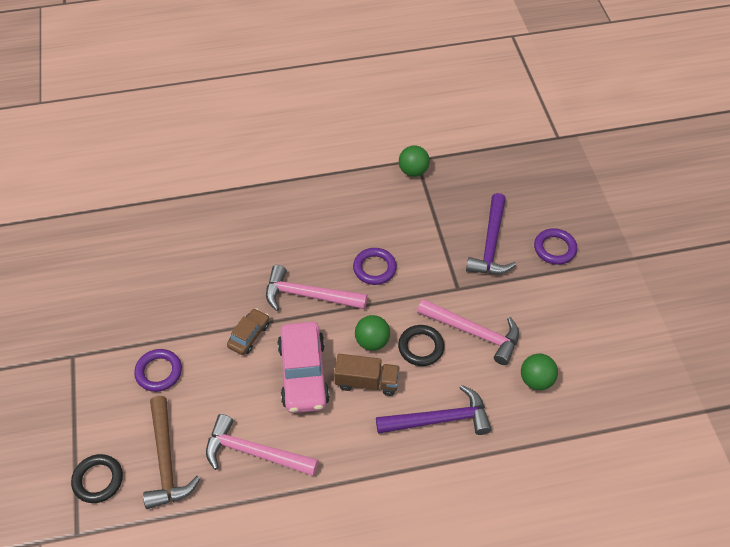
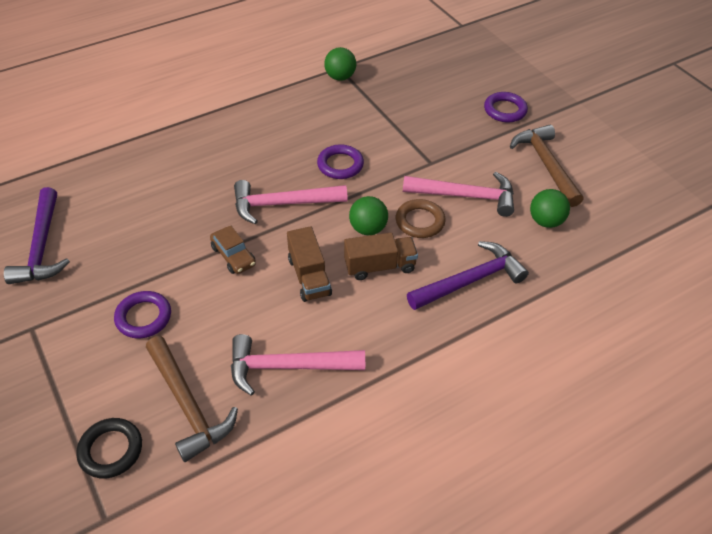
camera: 20 degrees left, 5 degrees down
(249, 335) = (233, 256): brown car -> brown car turned 135 degrees clockwise
(303, 374) = (309, 276): pink car -> brown truck
(421, 347) = (420, 221): black ring -> brown ring
(491, 244) = (444, 120): purple hammer -> purple hammer (42, 246)
(565, 320) = (546, 164): none -> brown hammer

